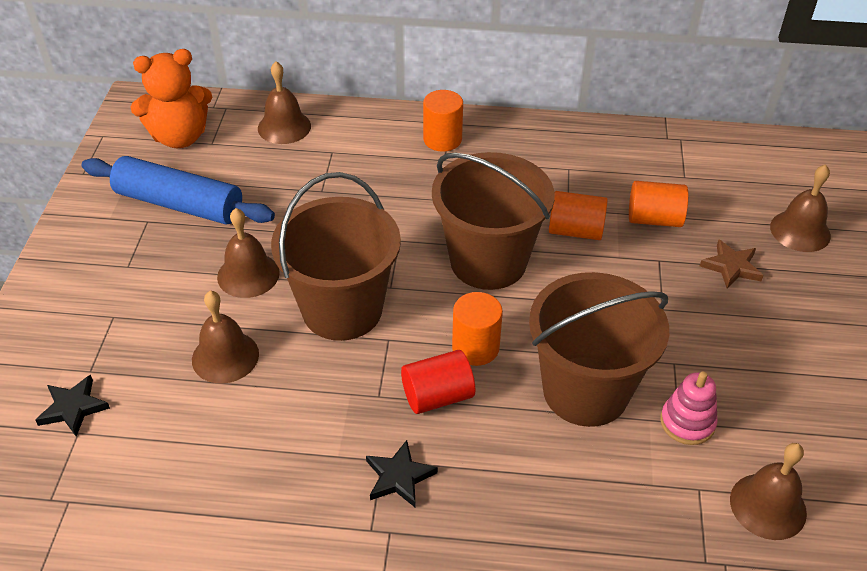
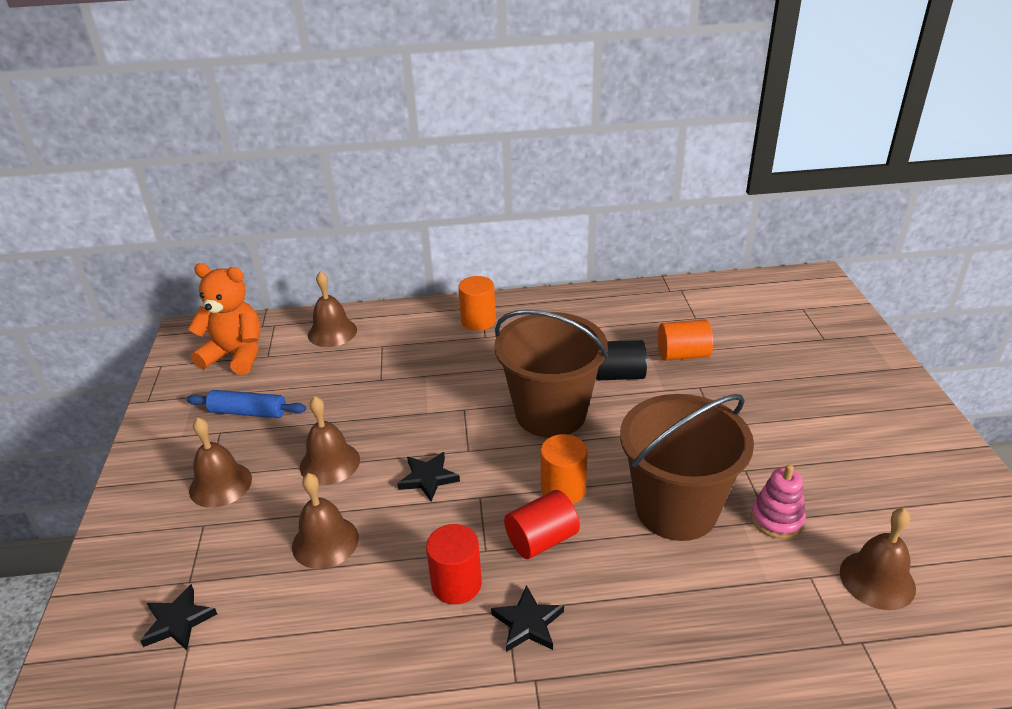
camera: 10 degrees left, 10 degrees down
(179, 204) = (248, 412): blue rolling pin -> blue rolling pin, size x0.61
(180, 137) = (236, 355): orange teddy bear -> orange teddy bear turned 135 degrees counterclockwise
(341, 424) = (456, 584): none -> red cylinder
(342, 310) = (428, 478): brown bucket -> black star
(575, 230) = (619, 375): orange cylinder -> black cylinder
(731, 267) = (762, 382): brown star -> none
(800, 231) = (807, 344): brown bell -> brown bell (220, 484)

